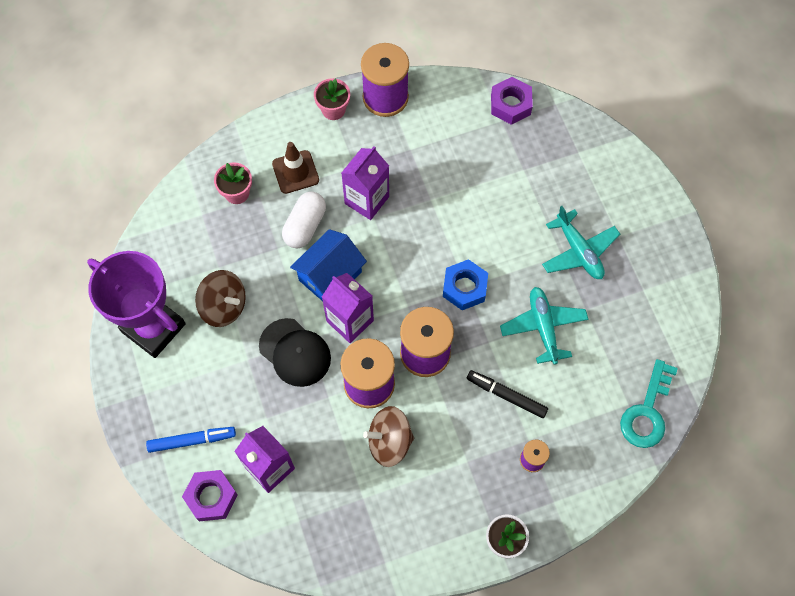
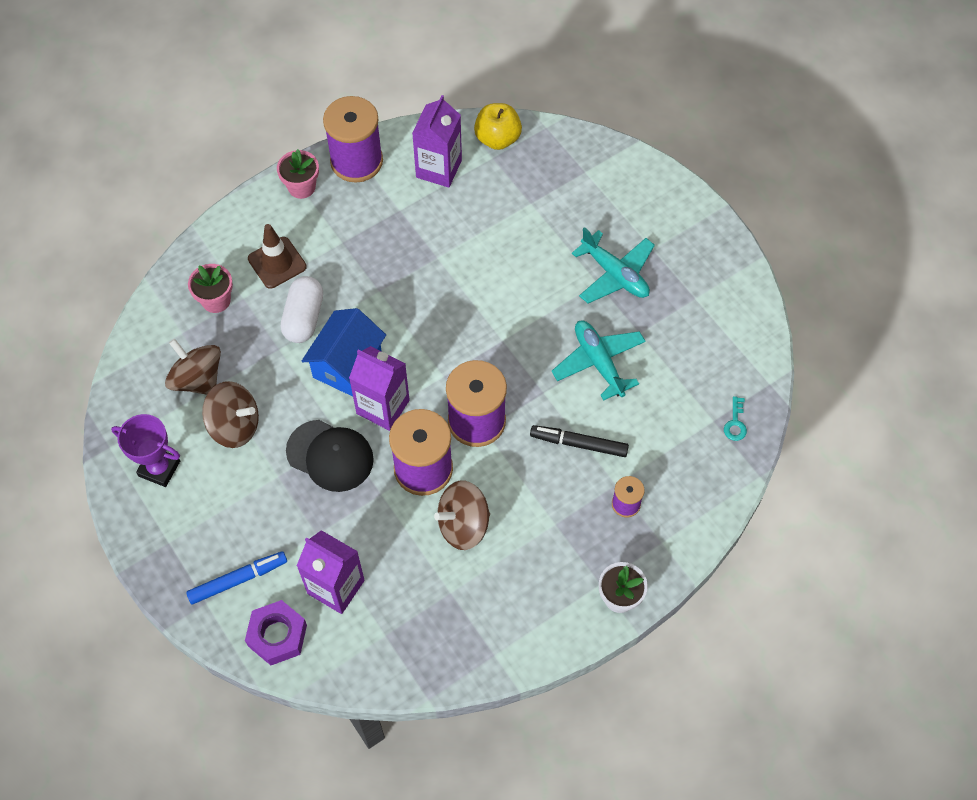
camera: 15 degrees left, 5 degrees down
(153, 328) = (159, 468): purple trophy -> purple trophy, size x0.58
(204, 258) = (197, 379): none -> brown spinning top
(367, 200) = (366, 274): purple carton -> purple carton (439, 169)
(464, 287) = (501, 341): blue nut -> none
(510, 104) = (497, 138): purple nut -> yellow apple
(647, 411) = (735, 423): turquoise key -> turquoise key, size x0.46

